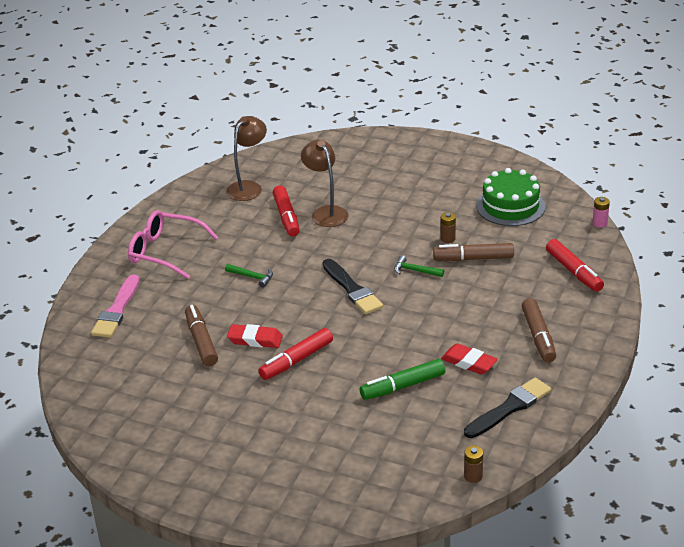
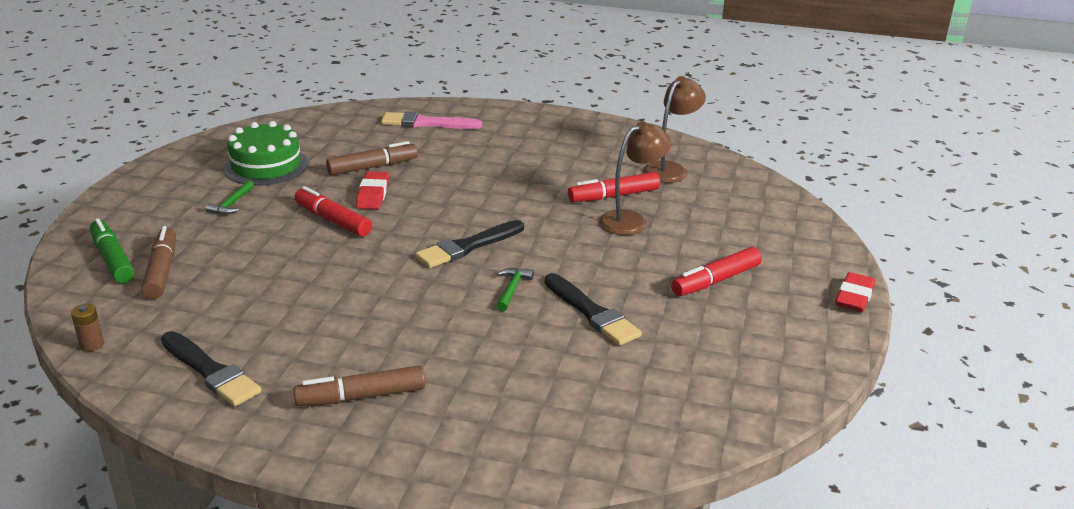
camera: 80 degrees right, 5 degrees down
(165, 252) = (529, 136): pink glasses -> none
(248, 187) = (670, 169): brown lamp -> brown lamp turned 75 degrees counterclockwise
(252, 277) = (488, 185): green hammer -> green hammer (231, 204)
(402, 386) = (273, 289): green marker -> green marker (112, 259)
(448, 239) = (592, 313): brown battery -> black brush
(469, 362) = (311, 337): red eraser -> red eraser (854, 297)
(473, 258) = (546, 336): brown marker -> brown marker (162, 270)
(510, 206) = (694, 368): green cake -> green cake (266, 166)
(574, 272) = (525, 434): red marker -> red marker (715, 281)
(600, 223) = (672, 466): pink battery -> none

